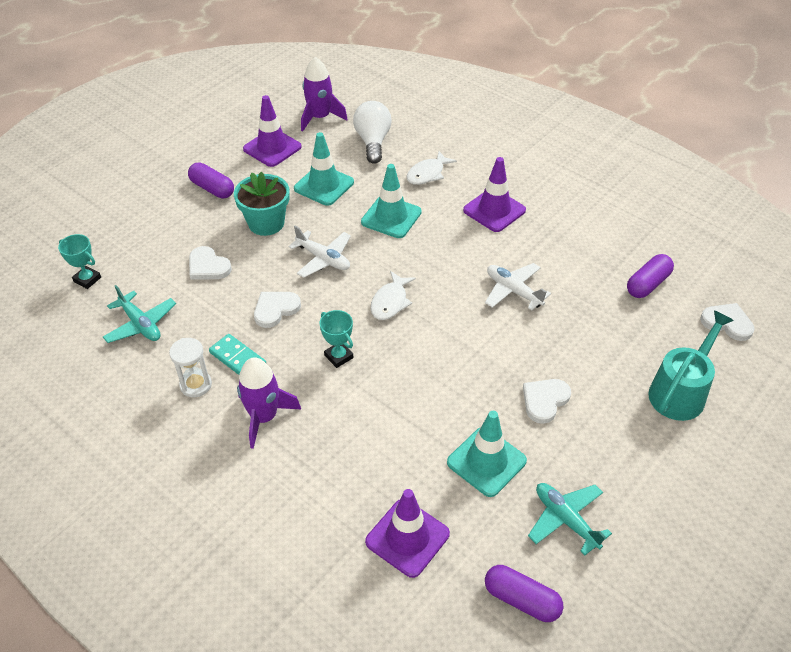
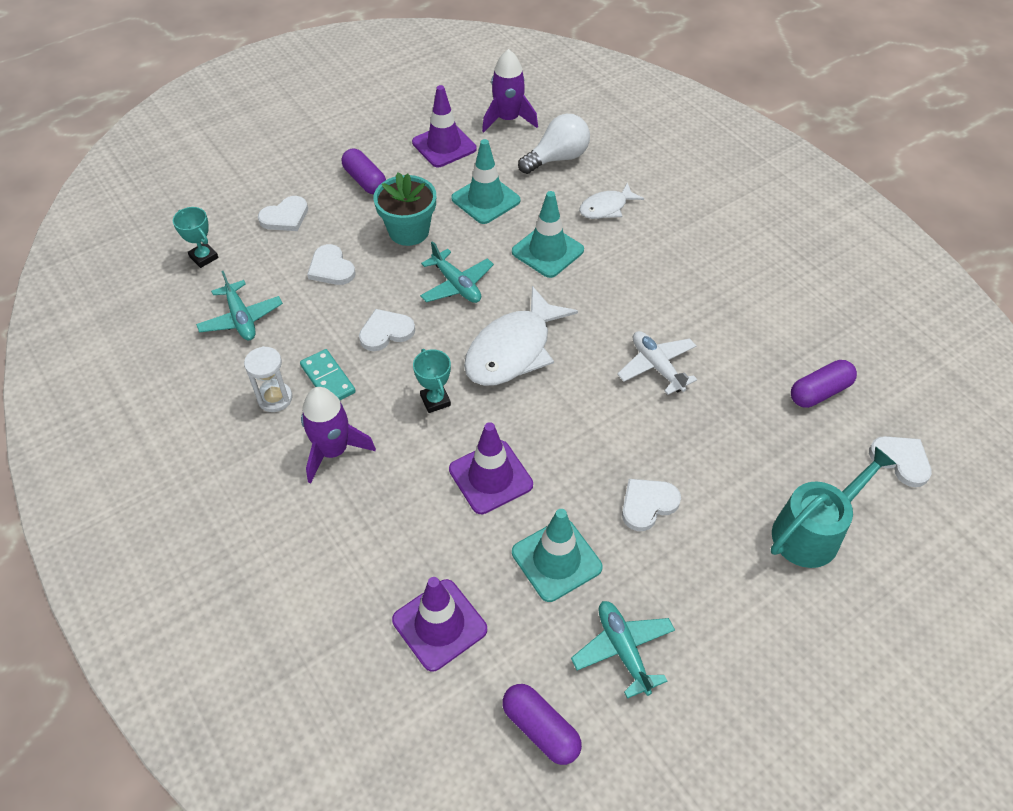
camera: 15 degrees right, 5 degrees up
(151, 231) = (285, 217): none -> white heart
(323, 259) = (456, 285): white plane -> turquoise plane
(373, 142) = (557, 158): white light bulb -> white light bulb turned 45 degrees clockwise
(390, 302) = (513, 350): white fish -> white fish, size x1.80
(494, 210) = (668, 266): purple traffic cone -> purple traffic cone (490, 477)

